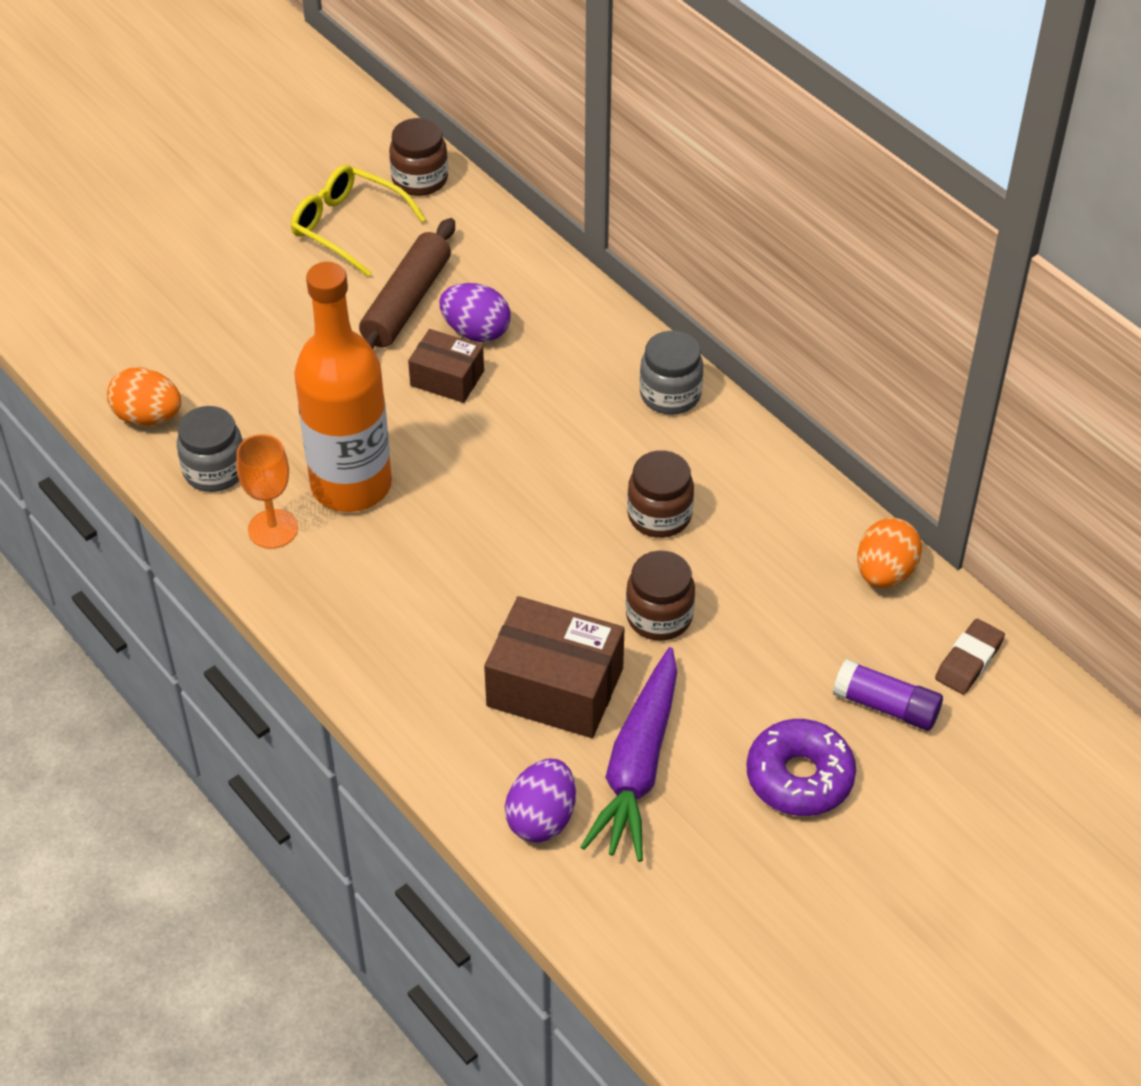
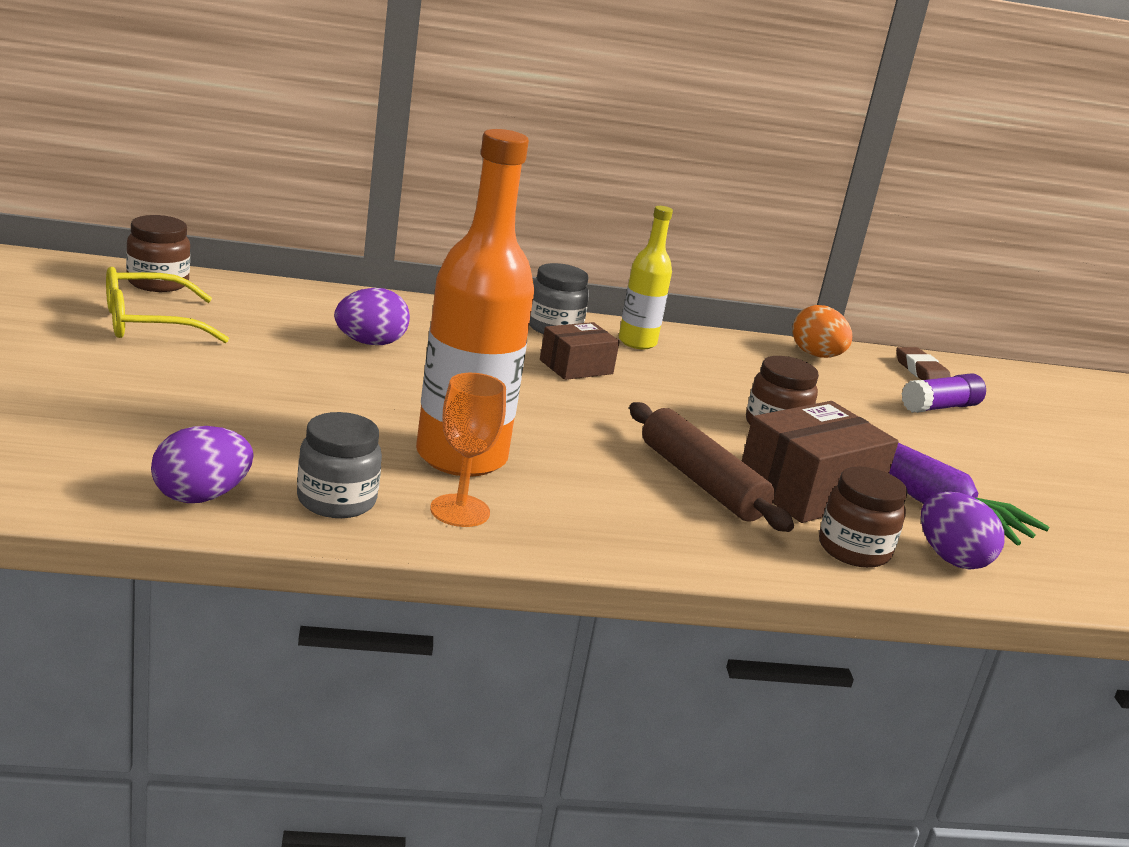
camera: 60 degrees left, 25 degrees down
(148, 417) = (200, 496): orange egg -> purple egg
(407, 302) = (286, 346): brown rolling pin -> brown rolling pin (701, 481)
(447, 378) = (402, 373): brown box -> brown box (576, 367)
(659, 515) = (671, 382): brown jar -> brown jar (853, 550)
(719, 454) = (637, 342): none -> yellow bottle
(799, 777) = (984, 457): purple donut -> none

